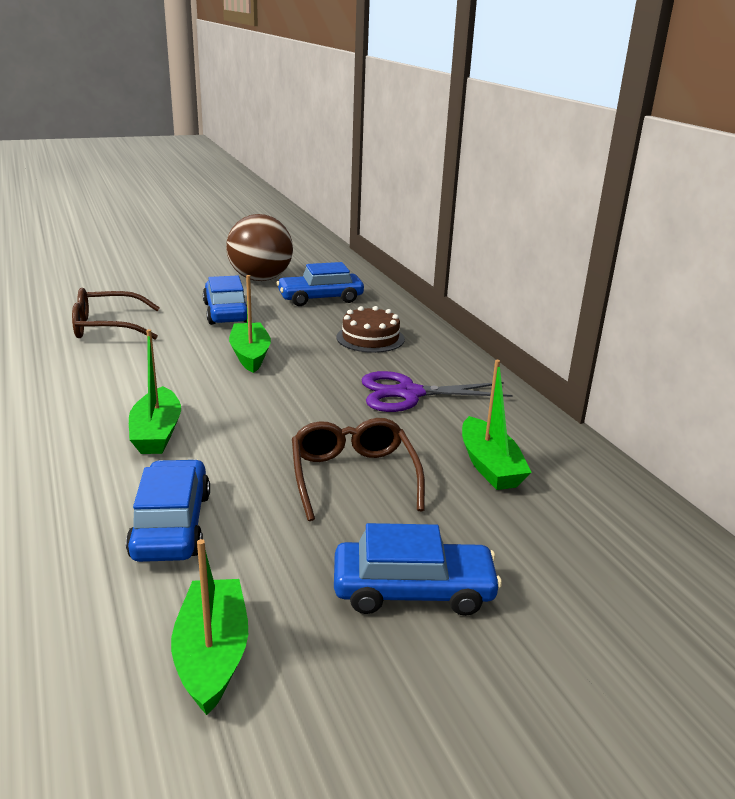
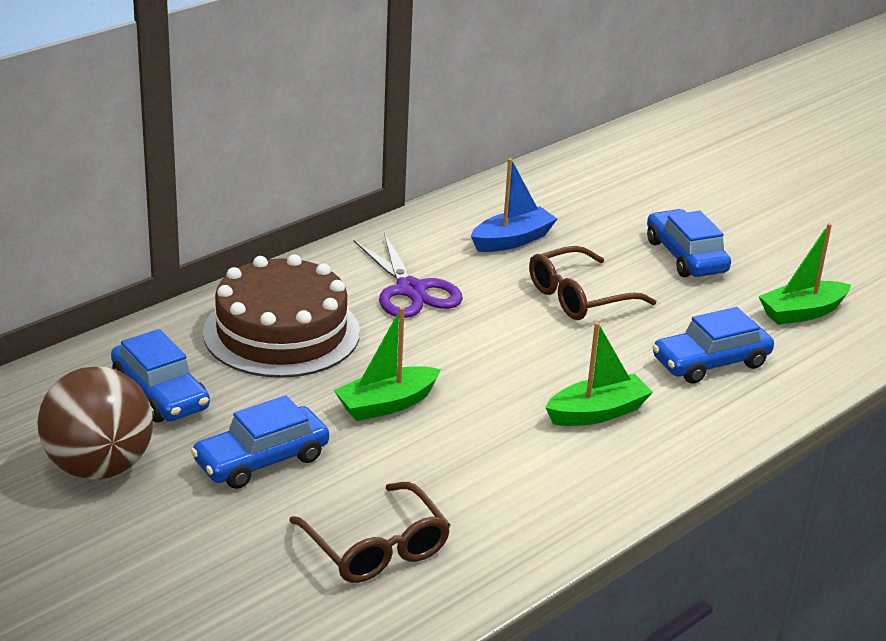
camera: 110 degrees left, 5 degrees up
(370, 338) = (281, 332): brown cake -> brown cake, size x1.79
(489, 466) = (512, 240): green boat -> blue boat

